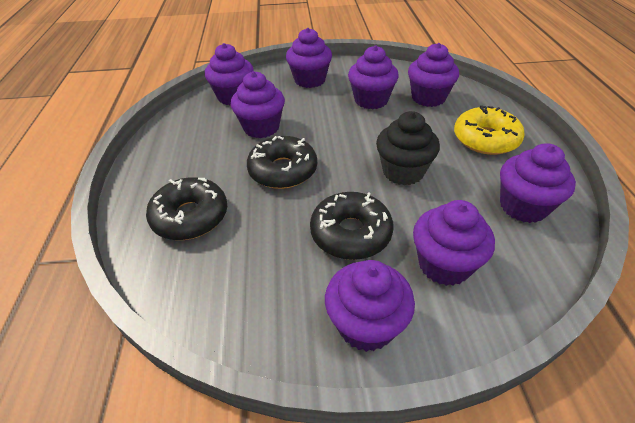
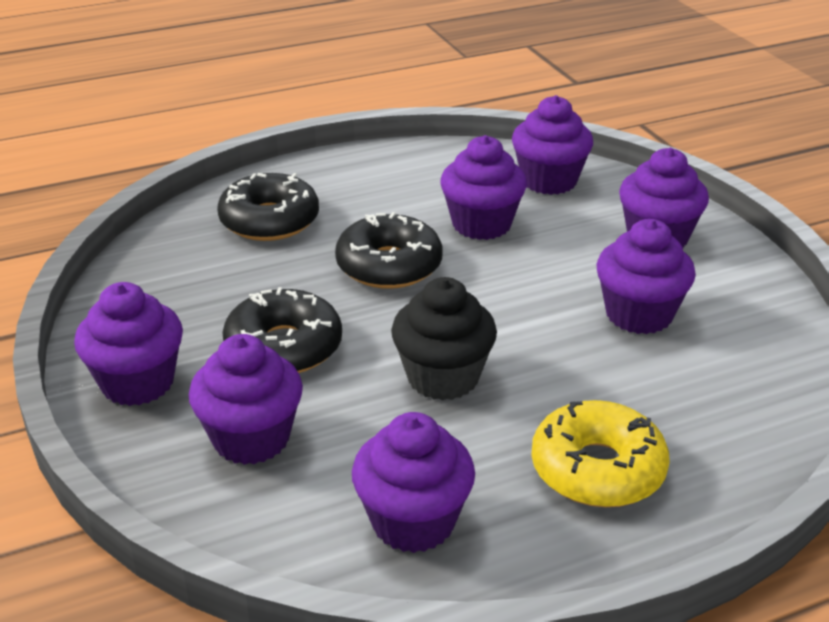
camera: 70 degrees right, 10 degrees down
(428, 98) = (701, 383): purple cupcake -> none

